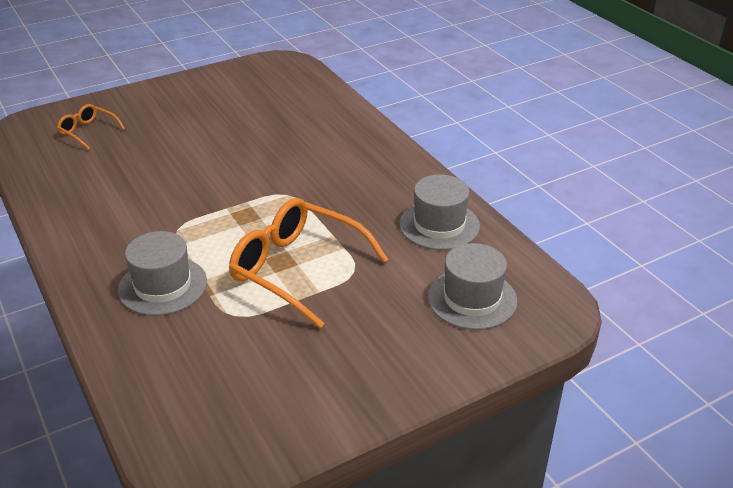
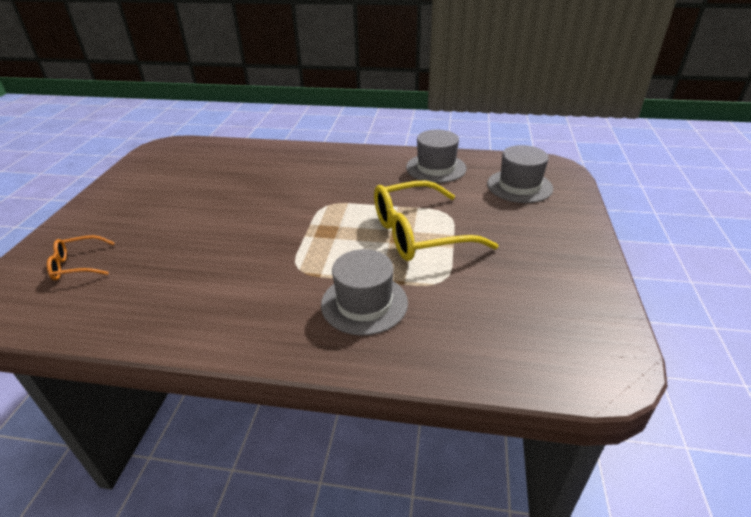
camera: 50 degrees left, 0 degrees up
(297, 269) = (419, 233): orange glasses -> yellow glasses

